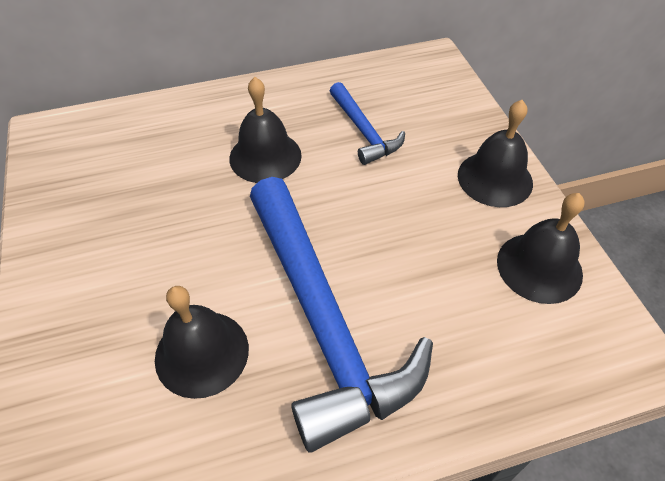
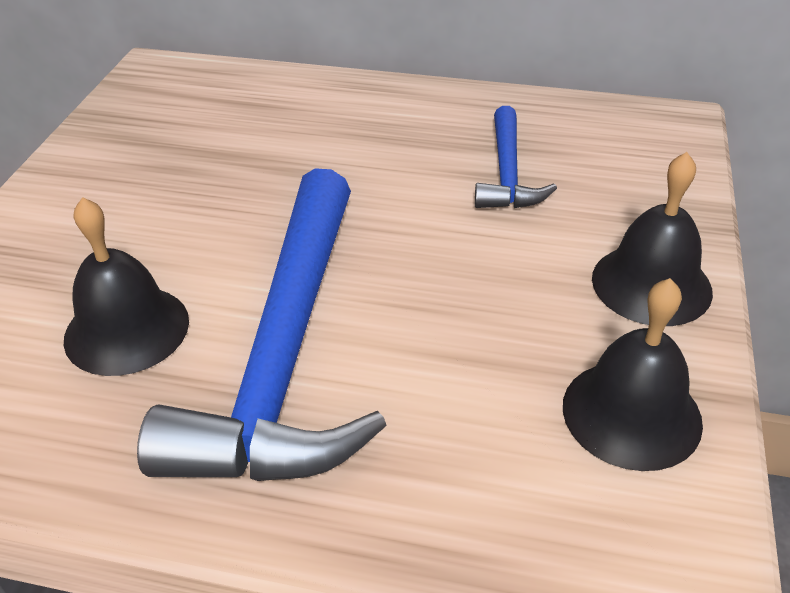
camera: 30 degrees right, 10 degrees down
(265, 156) = (362, 162): black bell -> none

